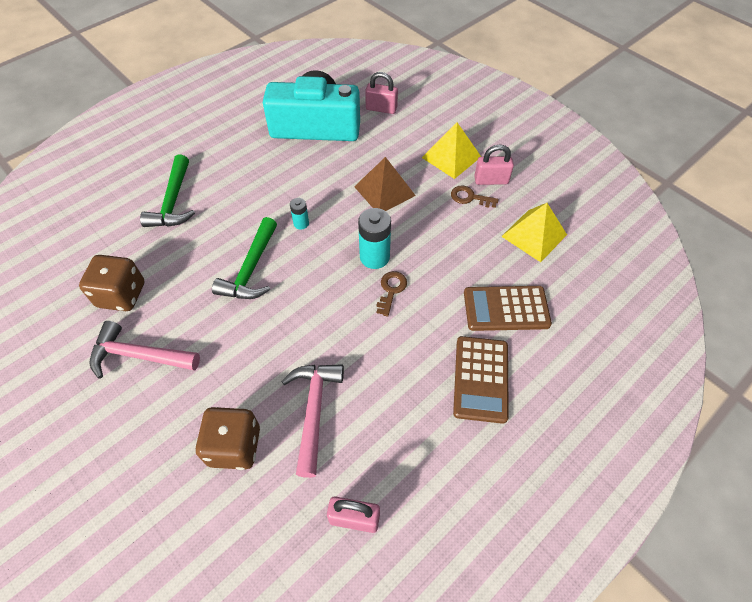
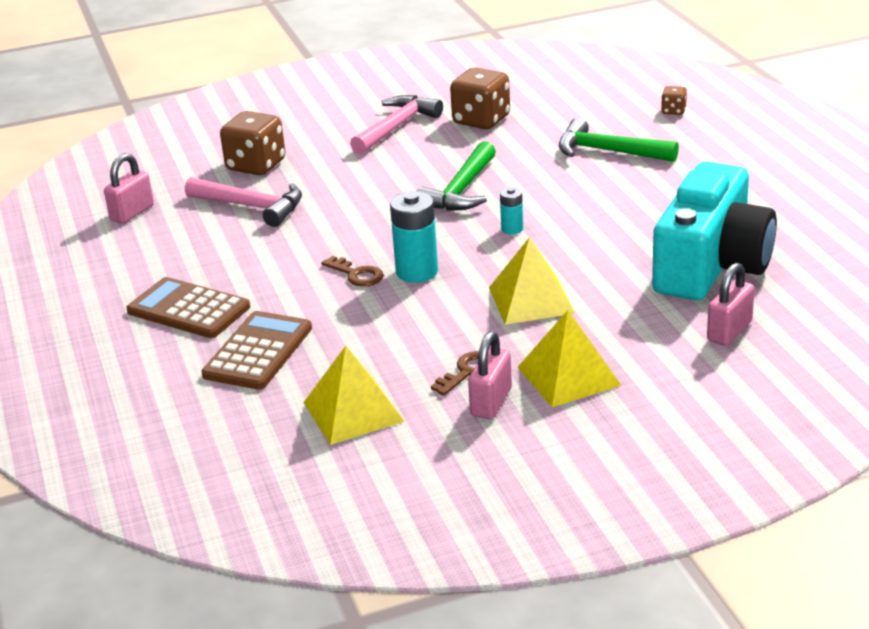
camera: 115 degrees right, 25 degrees down
(100, 181) = (673, 111): none -> brown dice
(251, 269) = (461, 190): green hammer -> green hammer turned 105 degrees counterclockwise
(384, 191) = (531, 300): brown pyramid -> yellow pyramid

